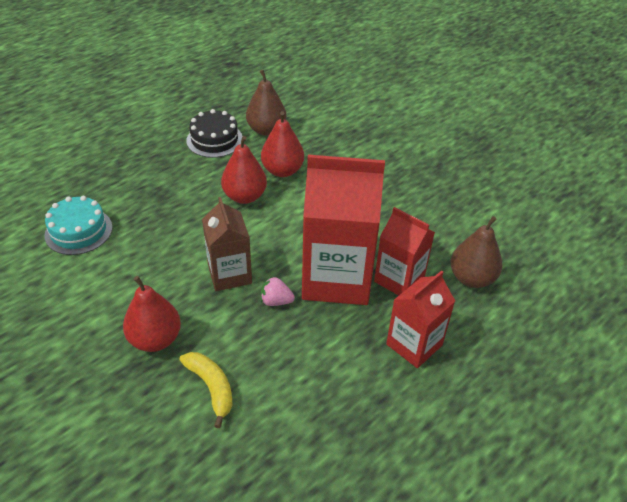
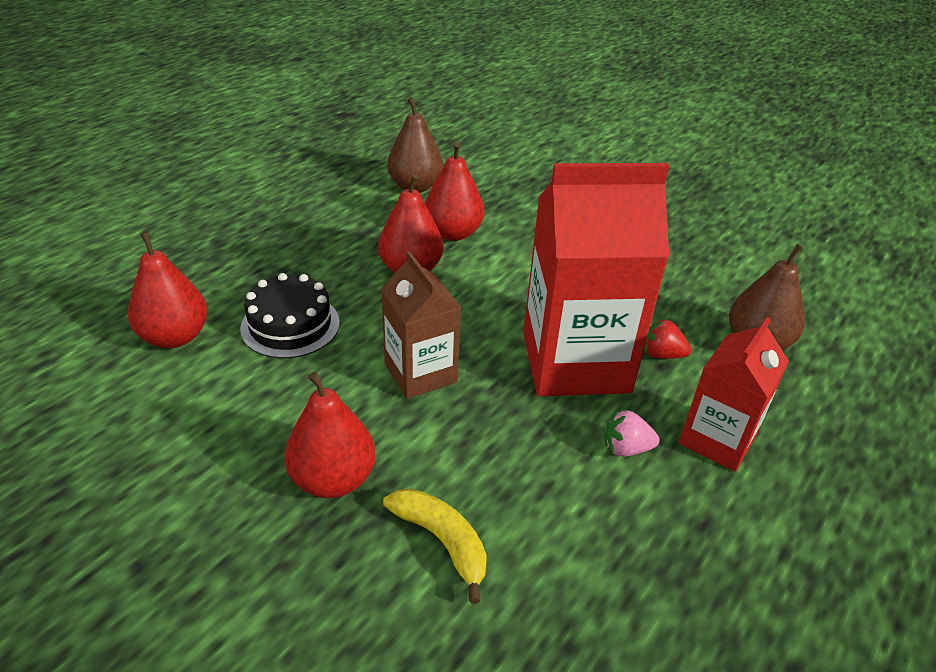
camera: 10 degrees left, 5 degrees down
(78, 231) = (175, 337): turquoise cake -> red pear
(214, 140) = (347, 203): black cake -> black cake (290, 325)
(276, 301) = (500, 402): pink strawberry -> pink strawberry (626, 448)
(399, 279) = (662, 354): red carton -> red strawberry

